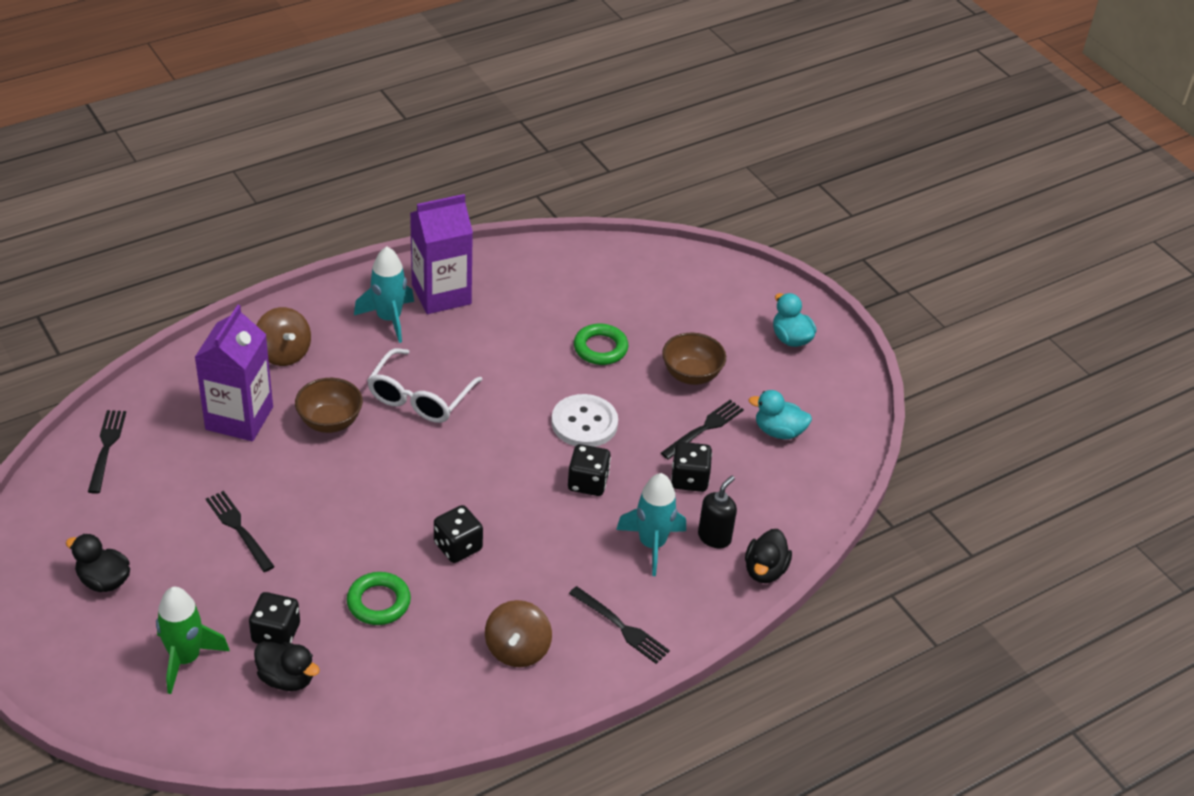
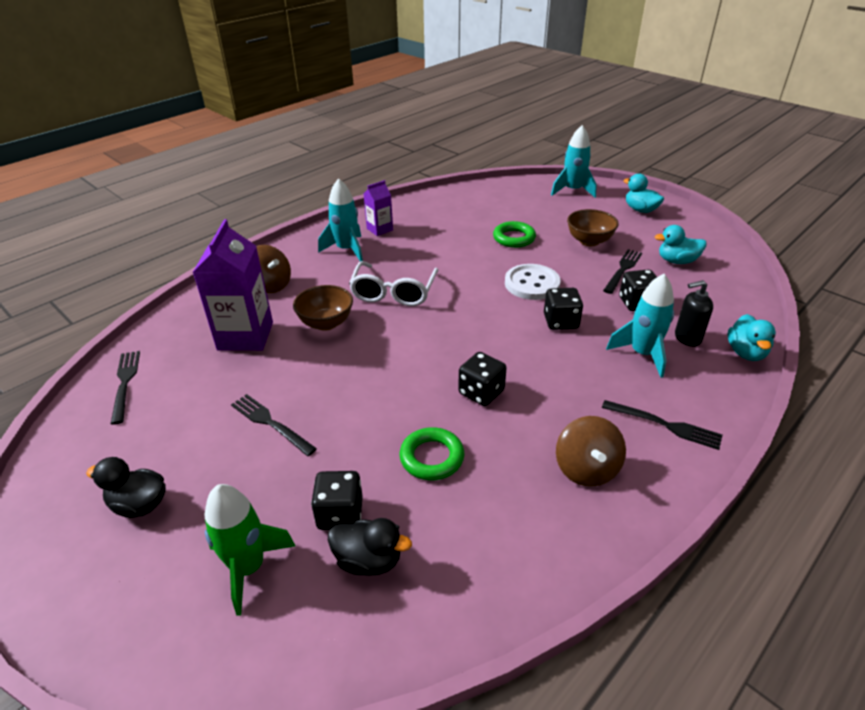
camera: 10 degrees left, 5 degrees down
(441, 294) = (379, 229): purple carton -> purple carton, size x0.53
(714, 537) = (687, 338): black soap dispenser -> black soap dispenser turned 120 degrees counterclockwise
(723, 283) = (573, 191): none -> turquoise rocket
(765, 570) = (745, 353): black duck -> turquoise duck

